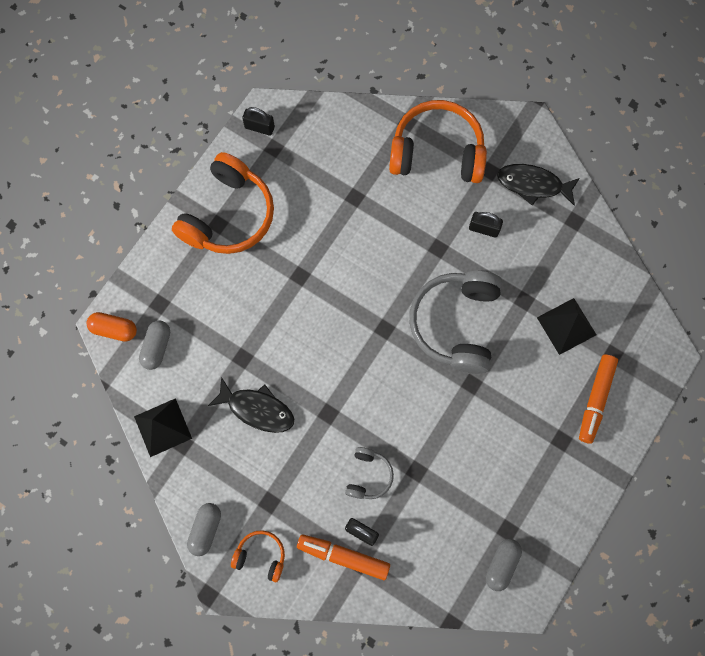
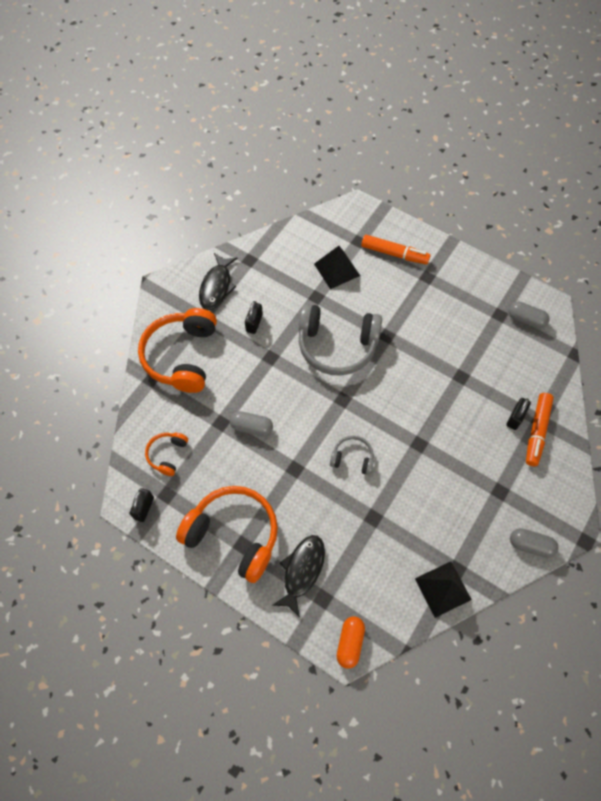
camera: 90 degrees left, 10 degrees down
(157, 347) = (366, 598): grey capsule -> grey capsule (252, 427)
(257, 409) = (419, 503): black fish -> black fish (302, 571)
(261, 556) = (546, 497): orange headphones -> orange headphones (167, 455)
(368, 475) = (468, 412): grey headphones -> grey headphones (352, 458)

